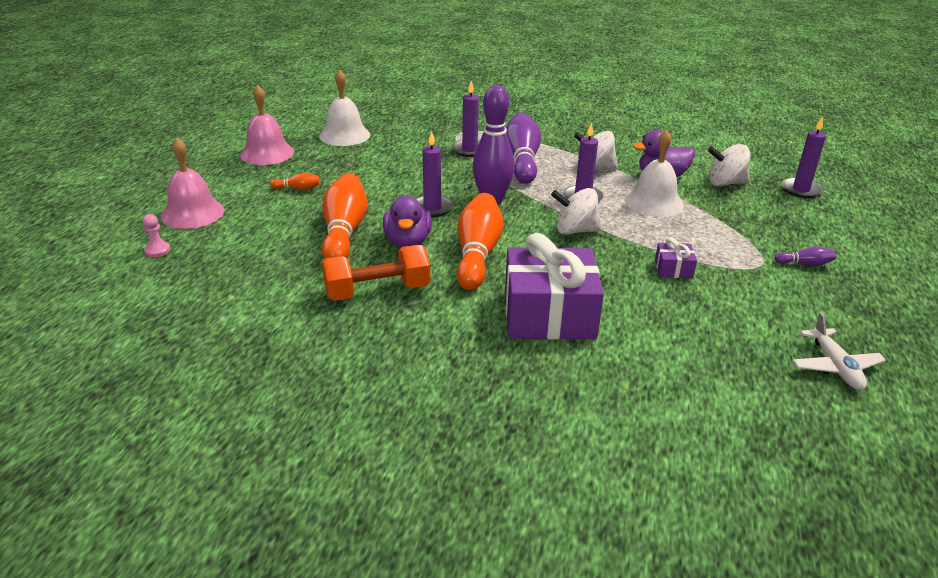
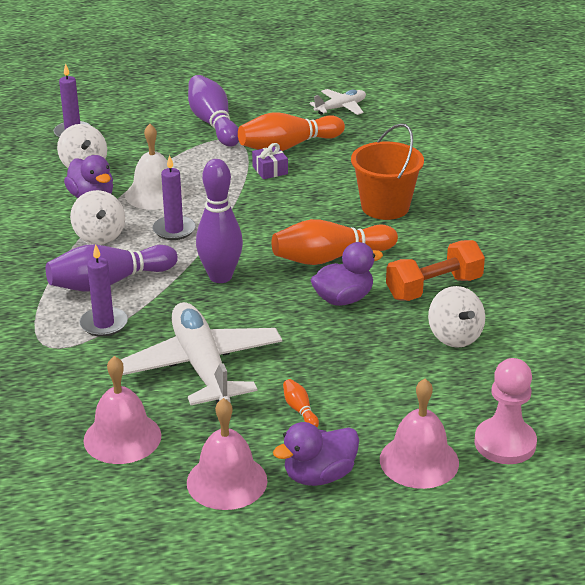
camera: 115 degrees left, 0 degrees up
(157, 250) = (505, 443): pink pawn -> pink pawn, size x2.15
(231, 178) = (319, 475): none -> purple duck
(344, 135) = (122, 437): white bell -> pink bell
(344, 232) = (360, 341): orange bowling pin -> orange bowling pin (288, 146)
(377, 291) = (434, 288): orange dumbbell -> orange dumbbell turned 75 degrees counterclockwise
(384, 169) = (202, 367): none -> white plane
(432, 208) = (267, 306): purple candle -> none
(549, 314) = (385, 207): purple gift -> orange bucket
(575, 230) = (244, 221): white spinning top -> white spinning top (454, 336)
(805, 264) = (213, 123): purple bowling pin -> purple bowling pin, size x2.35

